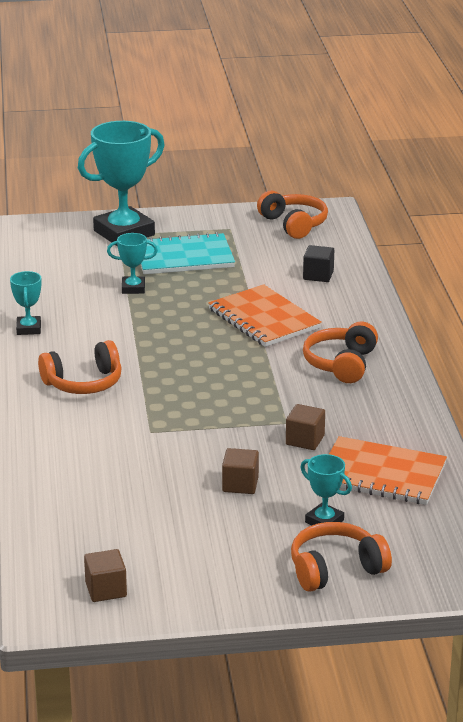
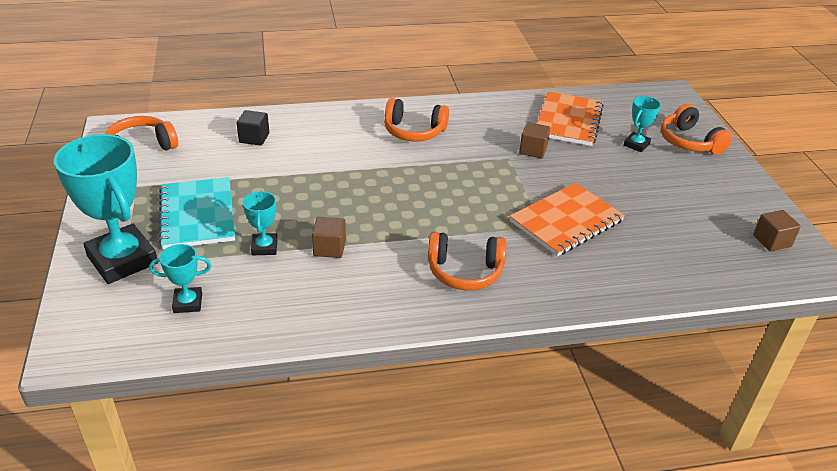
camera: 95 degrees left, 10 degrees up
(28, 329) = (353, 320): turquoise trophy -> turquoise trophy (188, 303)
(83, 383) = (465, 271): orange headphones -> orange headphones turned 120 degrees clockwise
(240, 484) = (605, 180): brown cube -> brown cube (329, 248)
(264, 319) = (336, 167): orange notebook -> orange notebook (566, 221)

